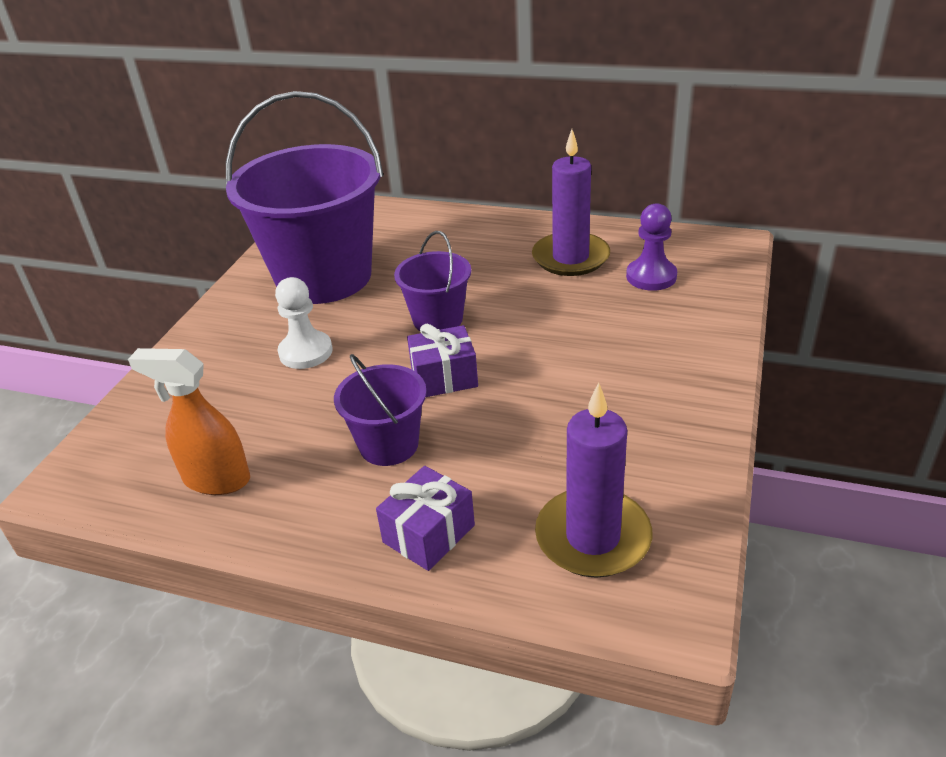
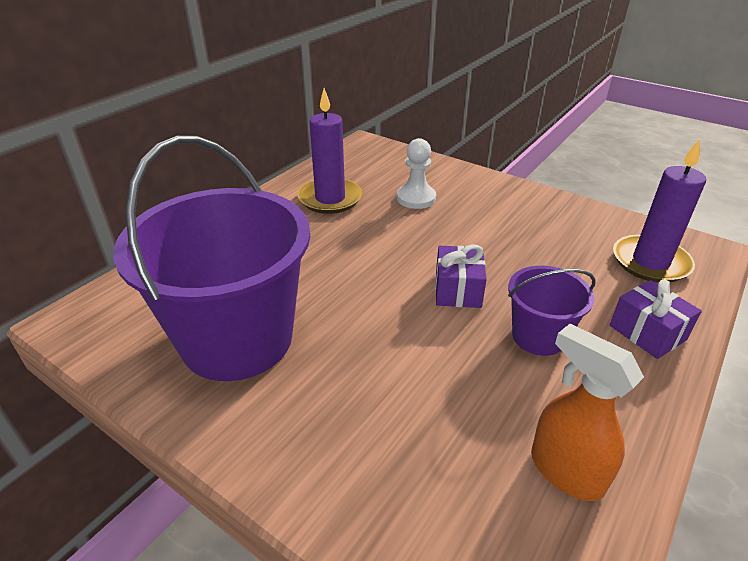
camera: 75 degrees left, 0 degrees up
(216, 479) = (565, 471): orange spray bottle -> orange spray bottle turned 105 degrees clockwise
(305, 352) = (372, 372): white pawn -> white pawn (416, 198)
(438, 319) = (371, 278): purple bucket -> none
(651, 276) = (381, 176): purple pawn -> none

